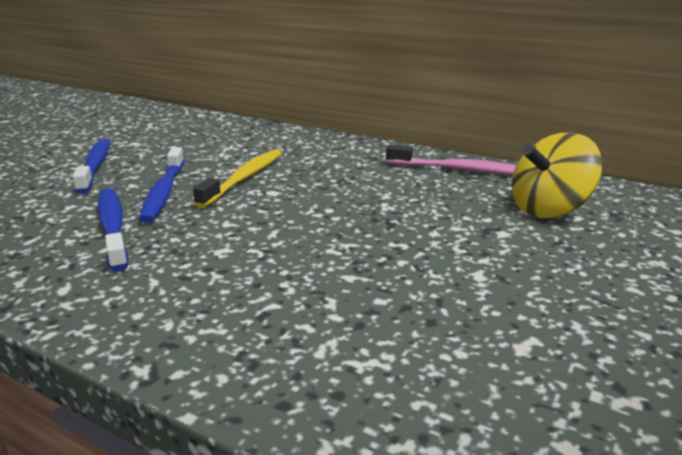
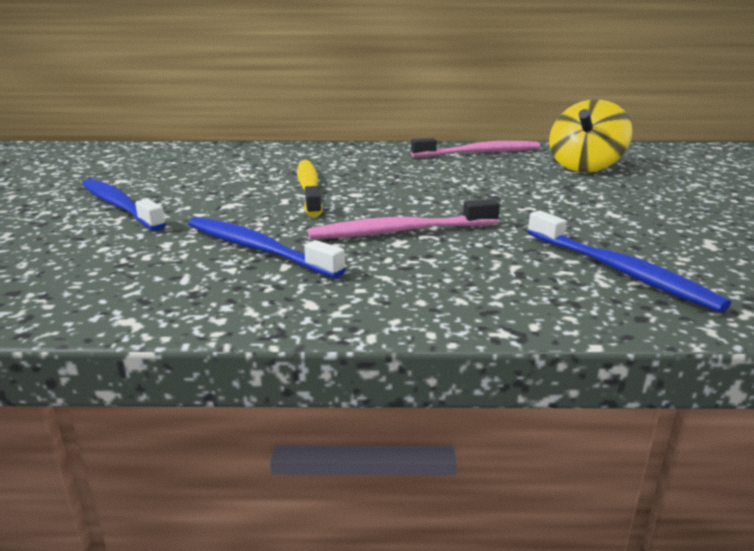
camera: 30 degrees left, 0 degrees up
(164, 192) = (250, 212): blue toothbrush -> blue toothbrush (619, 271)
(239, 240) = (400, 231): none -> pink toothbrush

